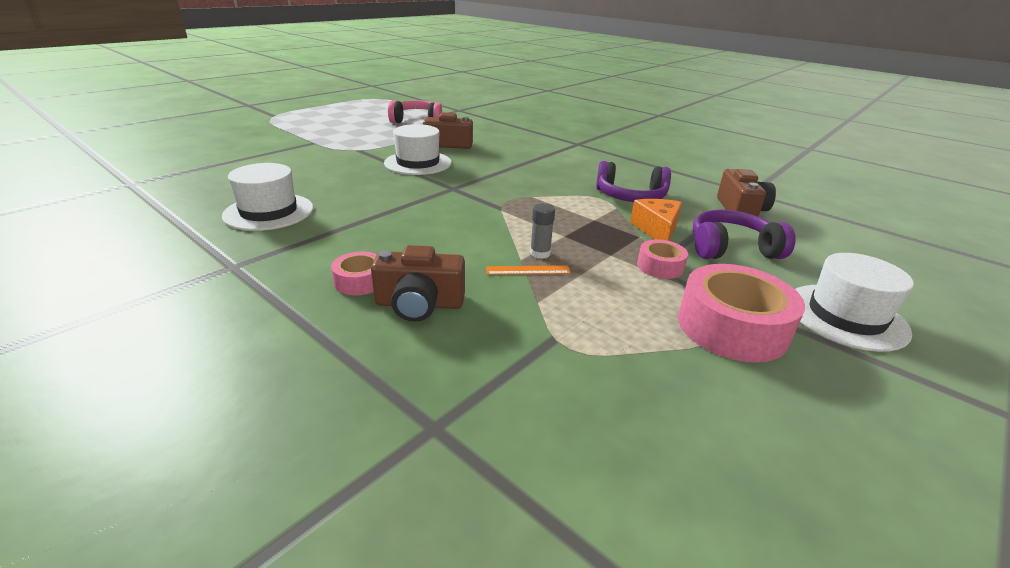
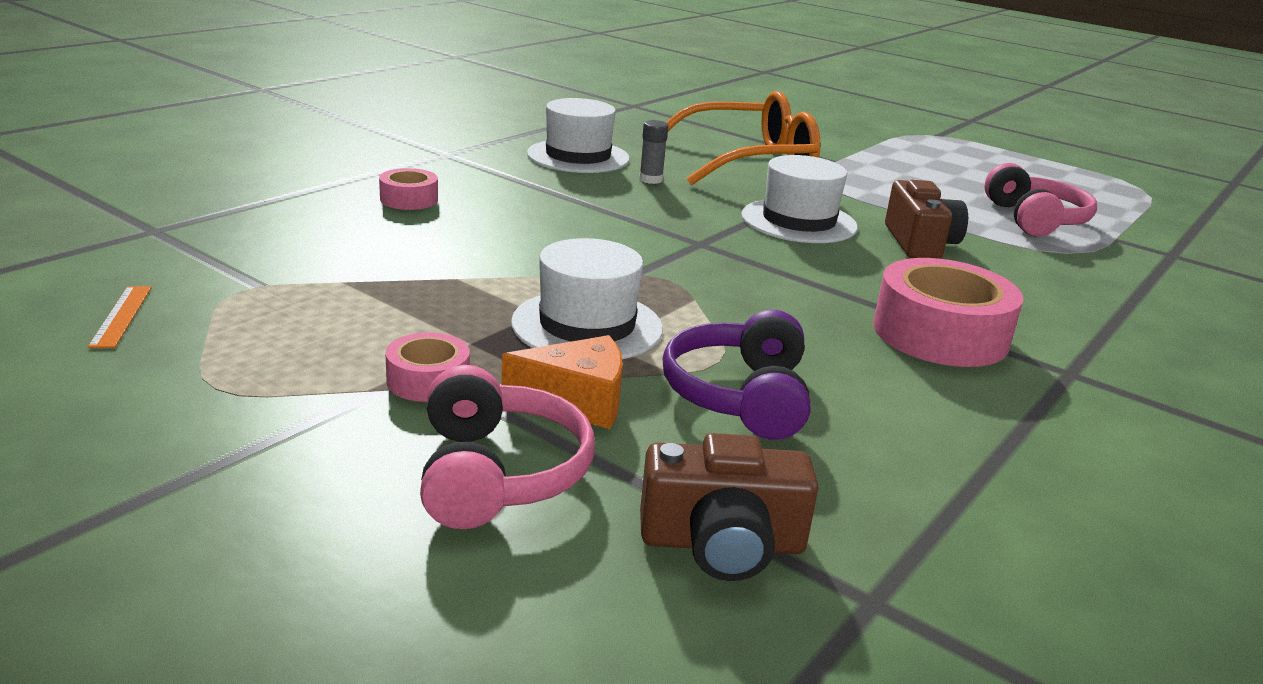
camera: 85 degrees right, 5 degrees down
(307, 163) = (748, 162): none -> orange glasses
(419, 304) = (354, 224): brown camera -> none
(528, 270) = (425, 281): orange ruler -> orange ruler (121, 316)
(540, 253) = (475, 291): grey glue stick -> grey glue stick (651, 179)
(731, 249) = (498, 474): purple headphones -> pink headphones
(732, 327) = (230, 408): pink tape -> pink tape (940, 334)
(846, 316) = (210, 544): white hat -> white hat (587, 325)

